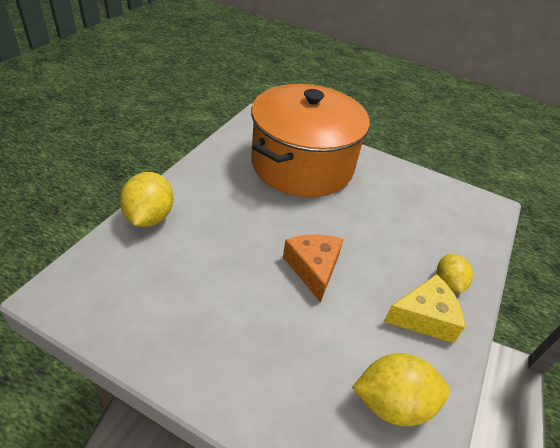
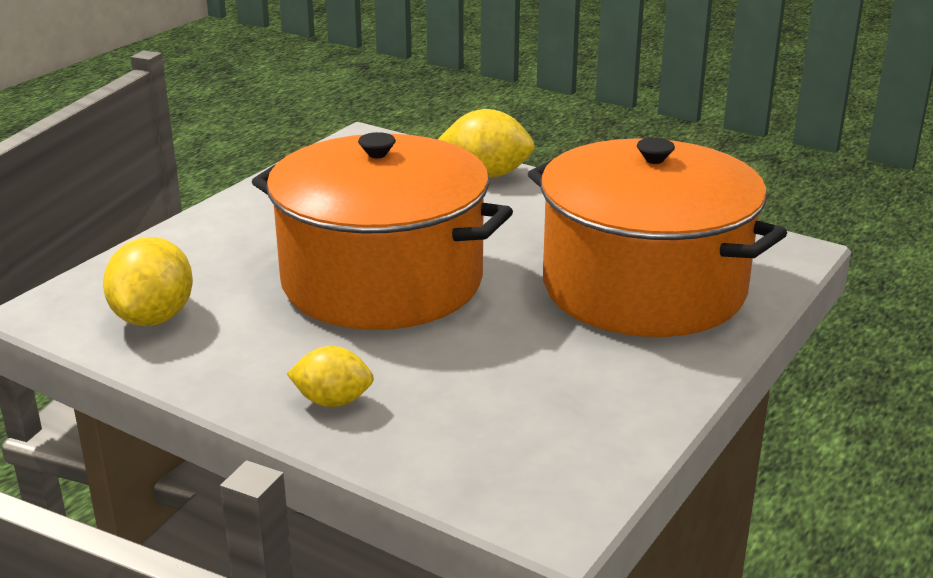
camera: 100 degrees right, 15 degrees down
(313, 268) = (382, 281): orange cheese -> orange pot
(424, 317) = (271, 364): yellow cheese -> none

